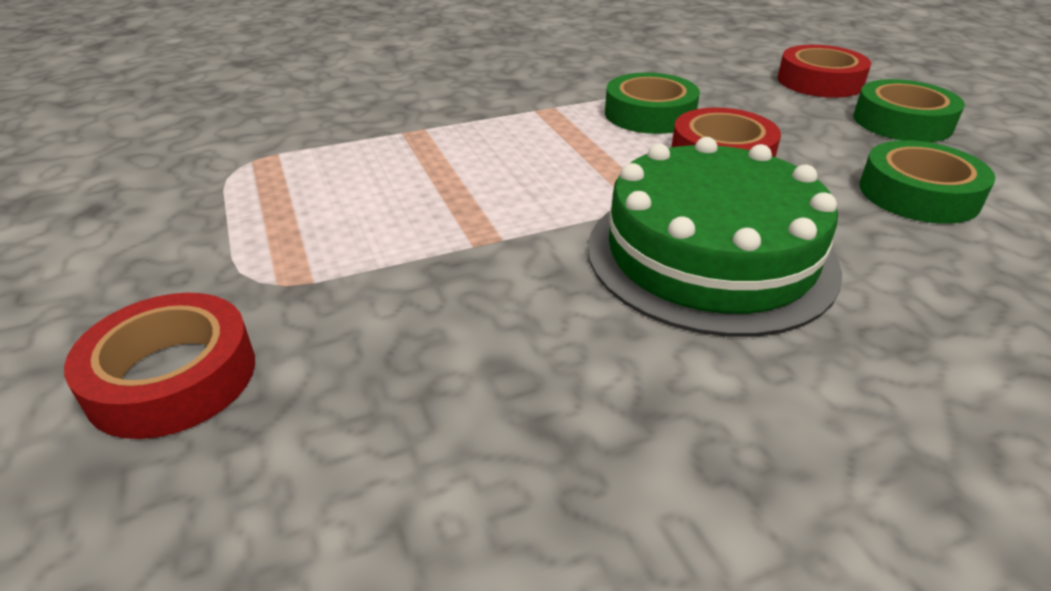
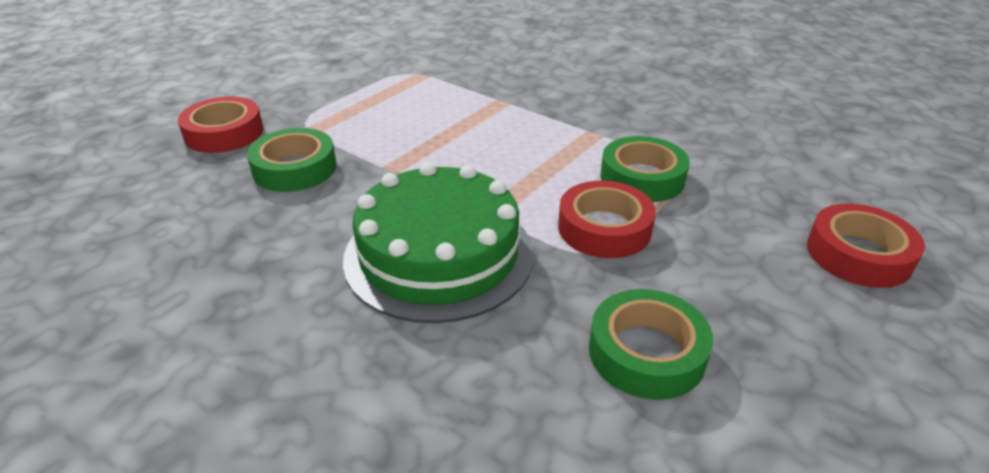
camera: 60 degrees right, 0 degrees up
(902, 122) = (820, 326): green tape -> green tape (295, 168)

